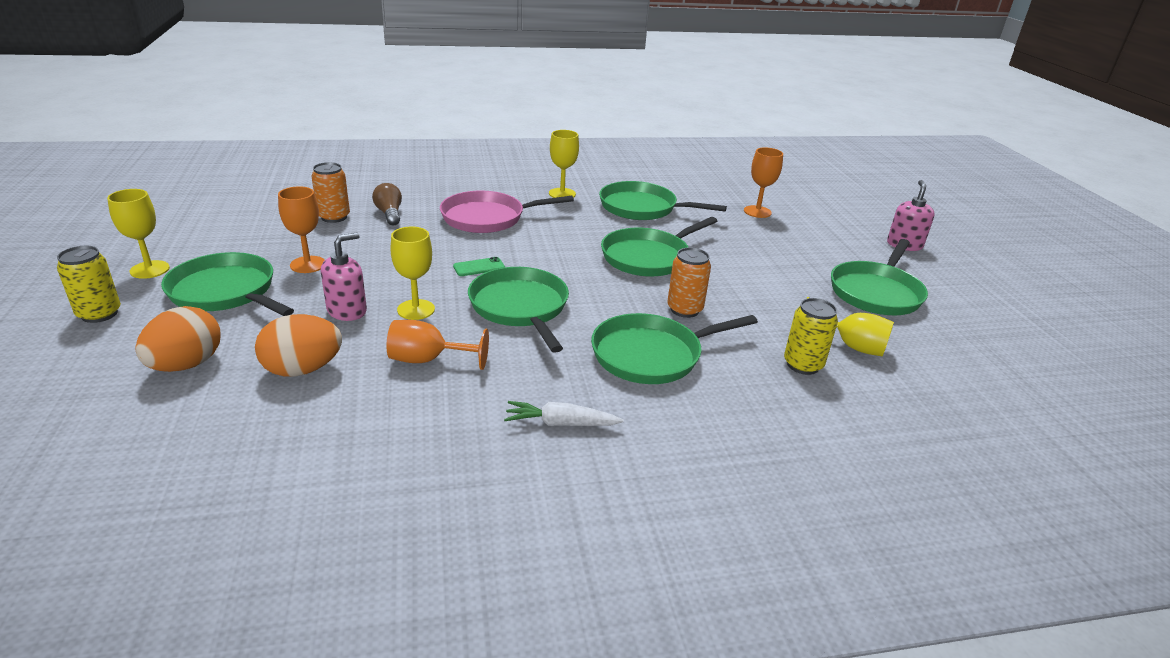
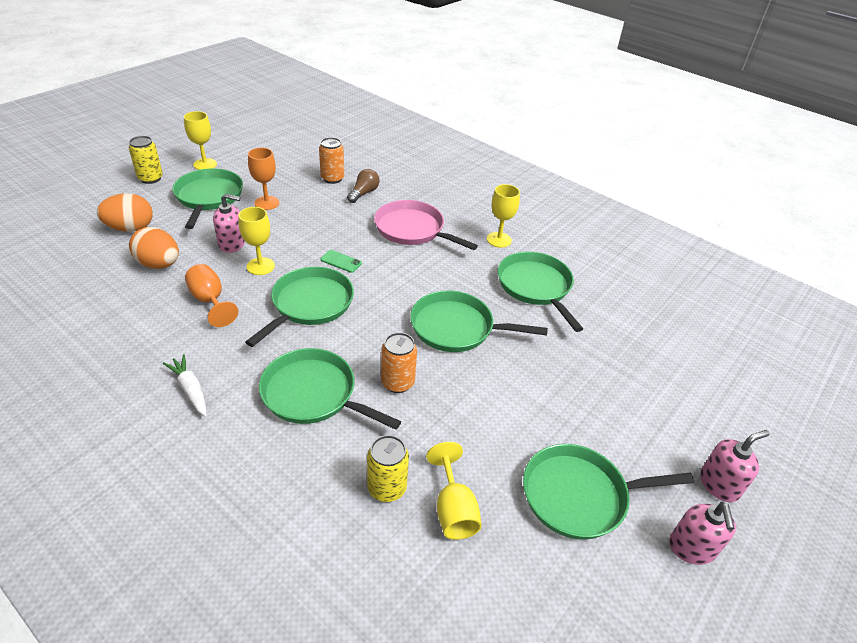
camera: 50 degrees right, 10 degrees up
(757, 212) = (632, 352): orange goblet -> none
(949, 278) = (691, 548): none -> pink soap dispenser

